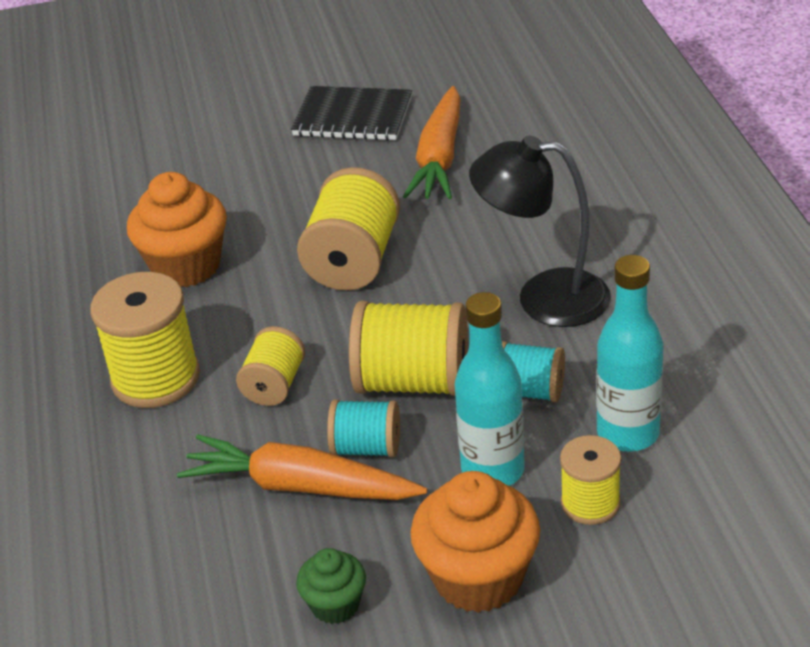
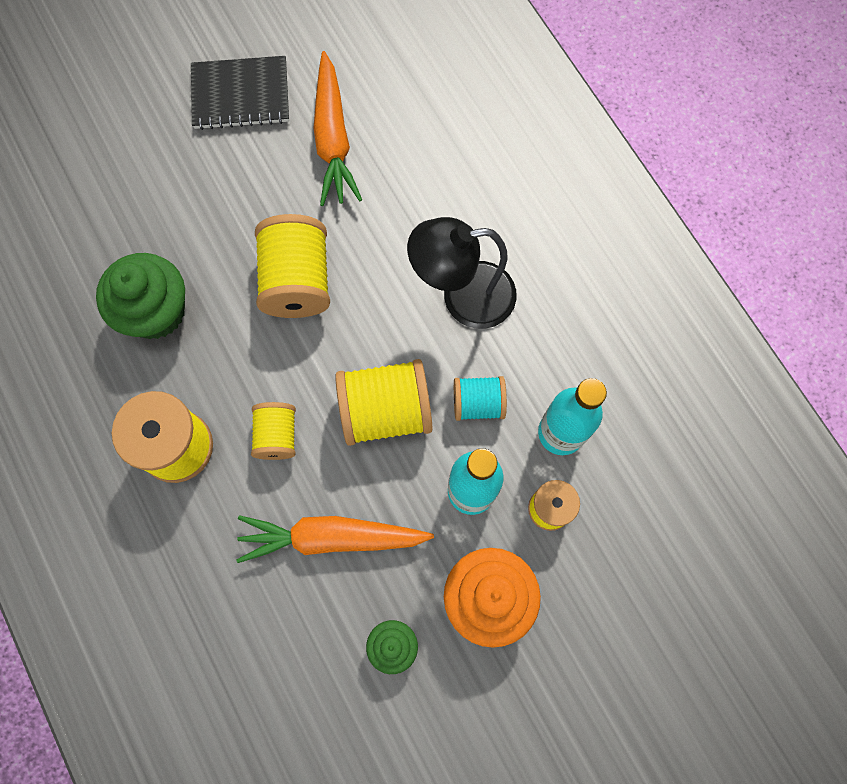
camera: 20 degrees left, 35 degrees up
(186, 266) = (156, 311): orange cupcake -> green cupcake
(366, 448) = (370, 487): turquoise spool -> none

